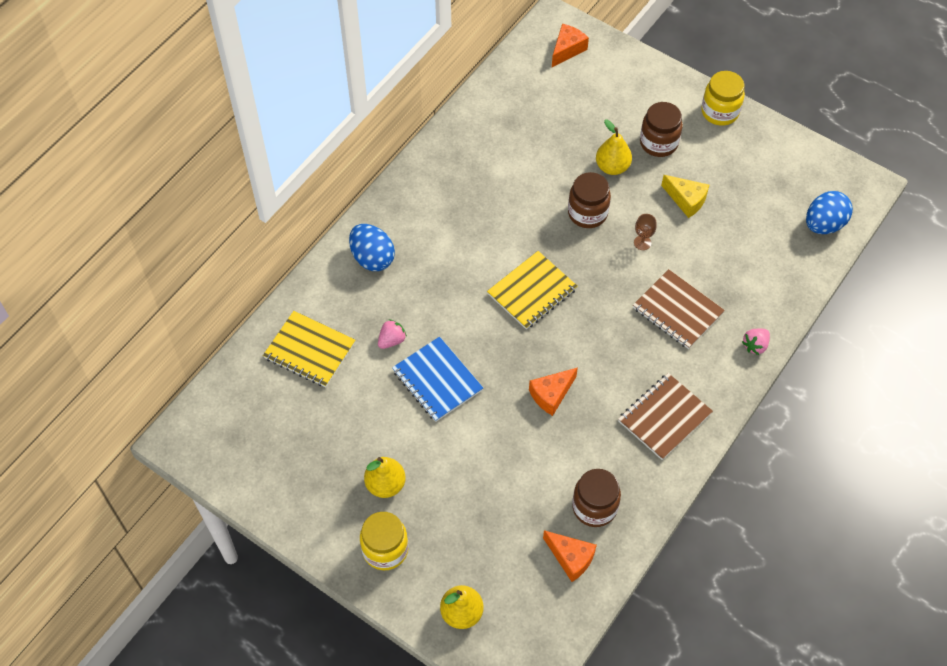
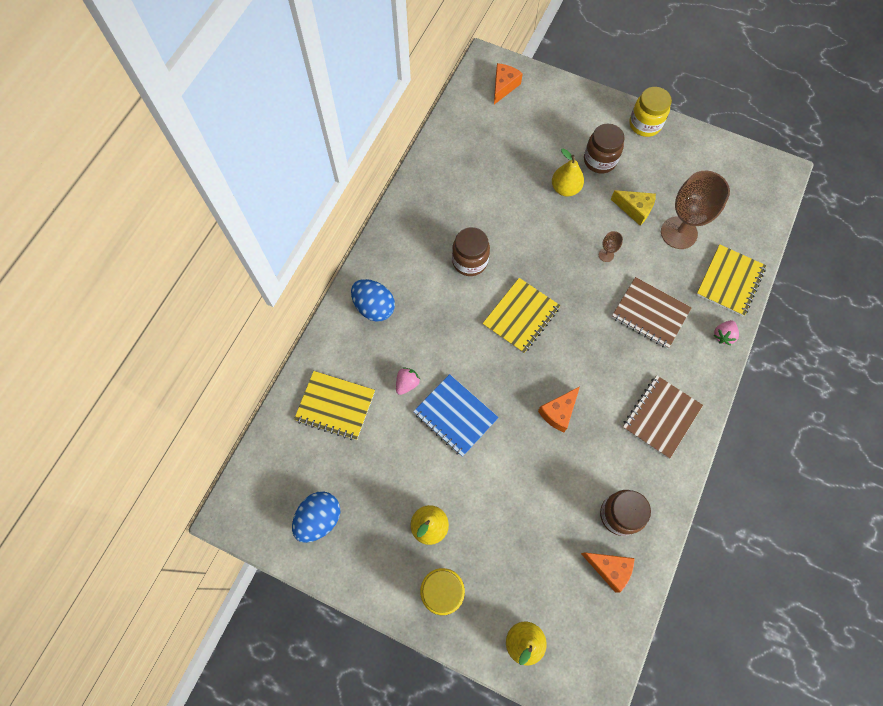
camera: 10 degrees left, 10 degrees up
(587, 213) = (553, 235): brown jar -> brown jar (470, 261)
(731, 232) = (678, 233): none -> brown goblet
(777, 291) = (730, 281): none -> yellow notebook
(824, 224) = (755, 214): blue egg -> blue egg (319, 519)

